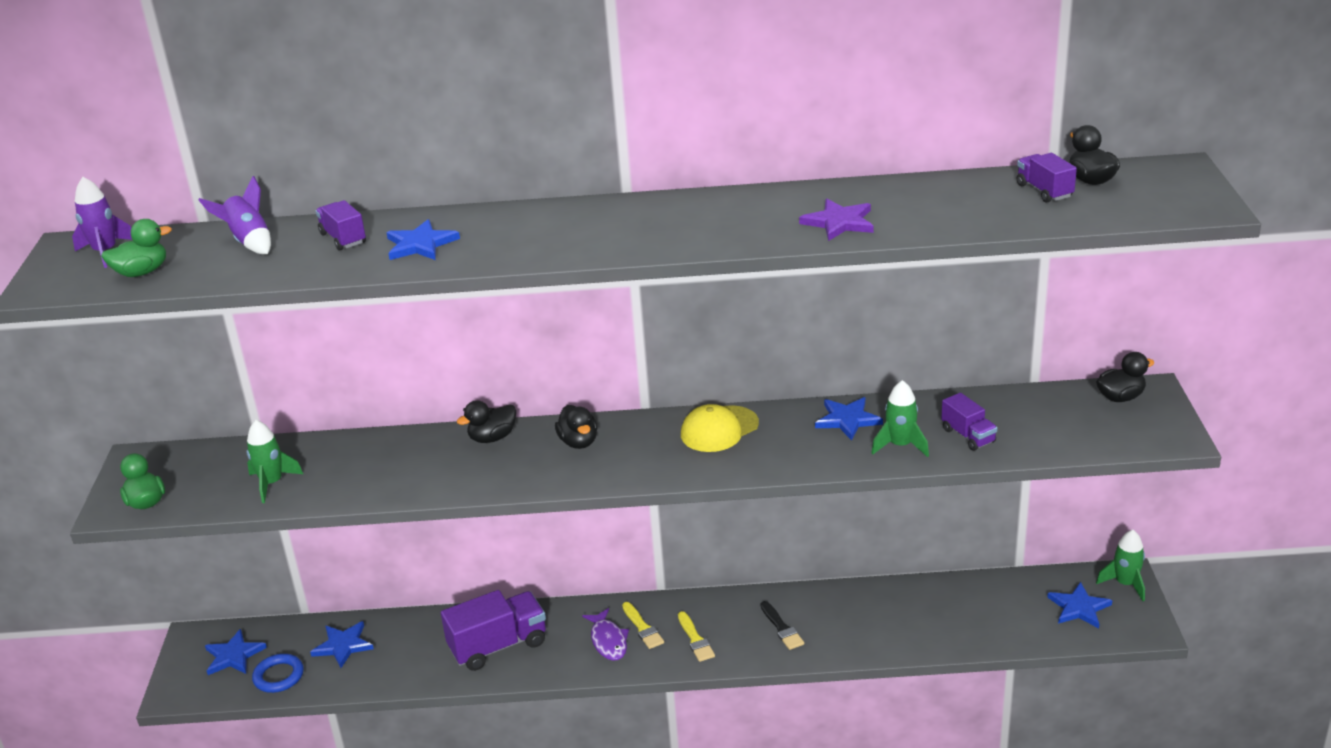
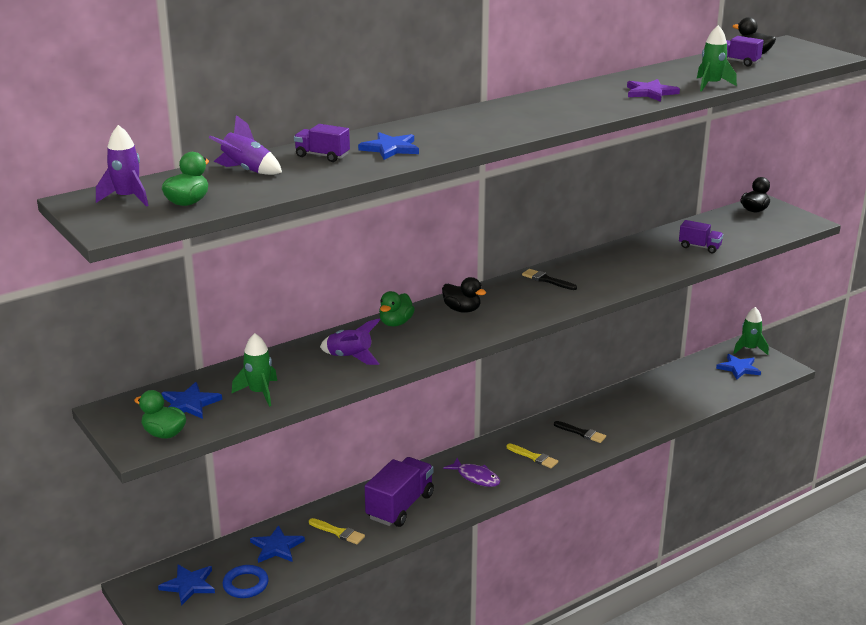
camera: 35 degrees left, 5 degrees down
(399, 468) = (350, 357): none -> purple rocket
(492, 438) = (396, 323): black duck -> green duck
(642, 628) = (491, 462): yellow brush -> yellow brush (338, 532)
(719, 429) = (547, 280): yellow cap -> black brush
(847, 420) = (619, 256): blue star -> blue star (189, 404)
(900, 445) = (668, 261): green rocket -> green rocket (711, 85)

